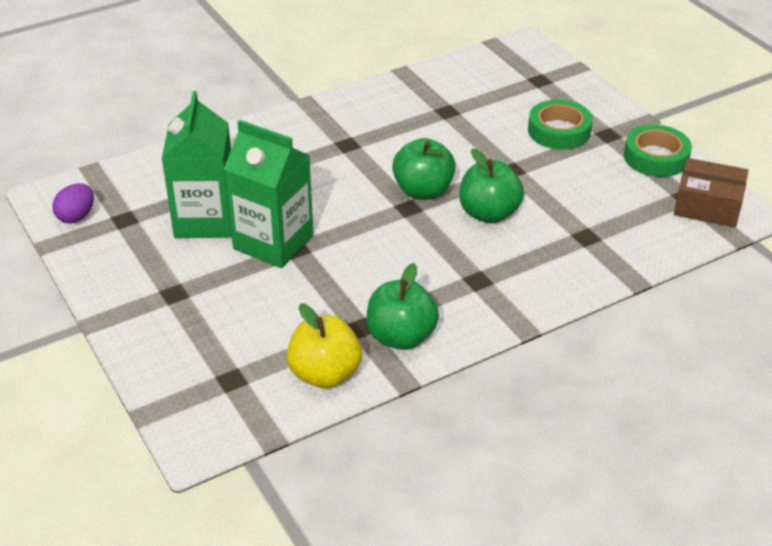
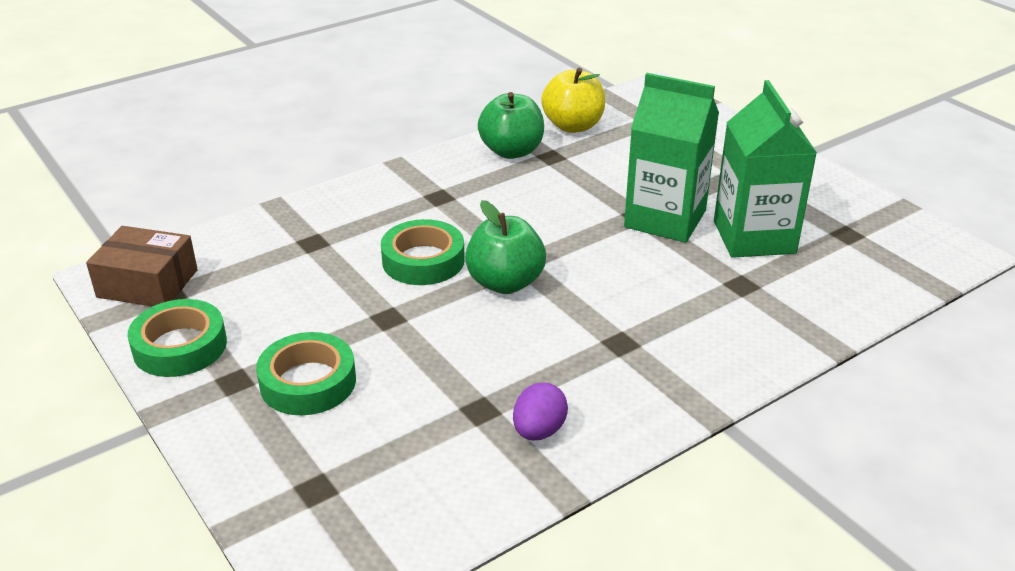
camera: 175 degrees right, 5 degrees down
(76, 216) = (903, 233): purple egg -> purple egg (539, 431)
(489, 213) = (423, 260): green apple -> green tape

